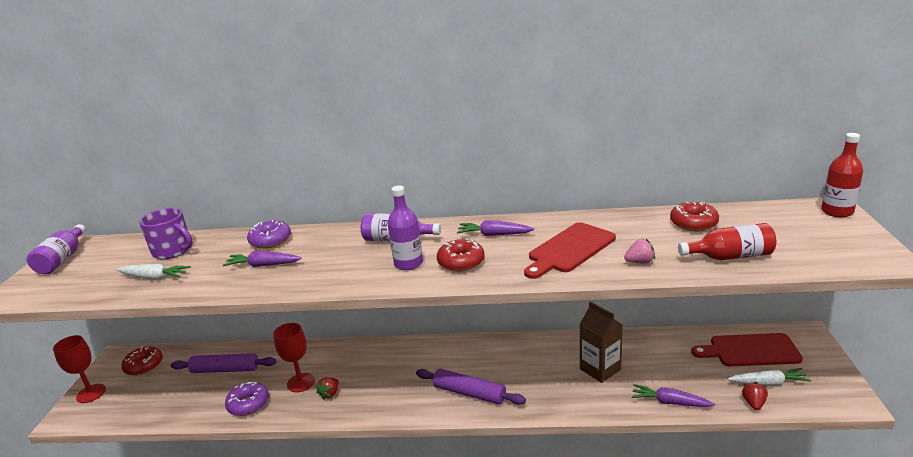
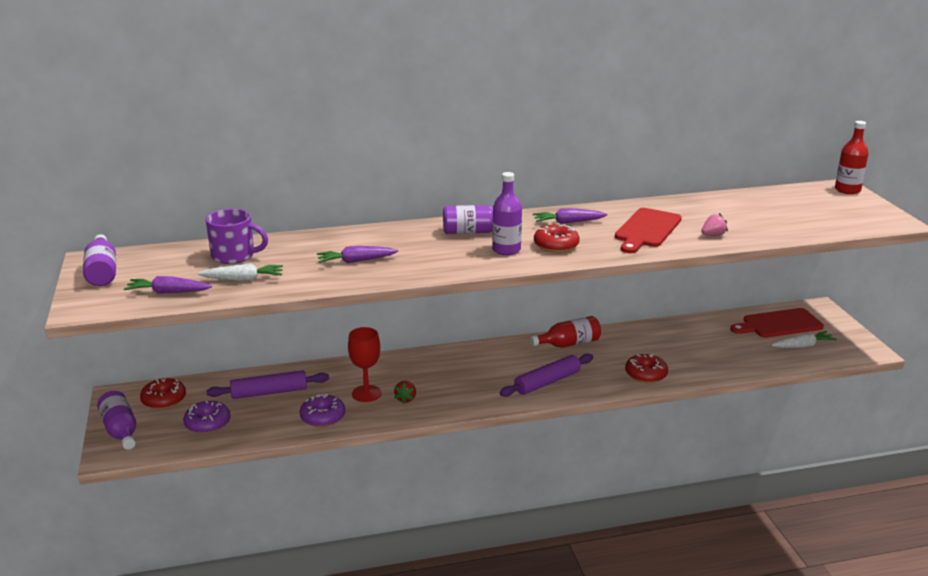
camera: 20 degrees left, 0 degrees up
(91, 393) = (121, 431): red goblet -> purple bottle
(270, 241) = (339, 240): purple donut -> purple donut (207, 424)
(469, 393) = (547, 382): purple rolling pin -> purple rolling pin turned 45 degrees counterclockwise
(600, 369) = (657, 351): brown carton -> none
(670, 402) = (730, 368): purple carrot -> purple carrot (168, 292)
(693, 223) = (739, 204): red donut -> red donut (646, 374)
(730, 256) = (782, 227): red bottle -> red bottle (568, 344)
(753, 403) = (797, 361): red strawberry -> none

